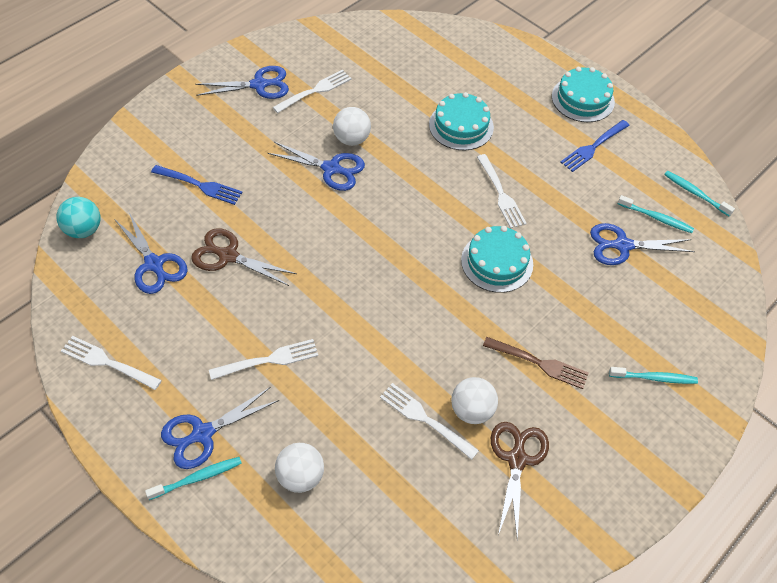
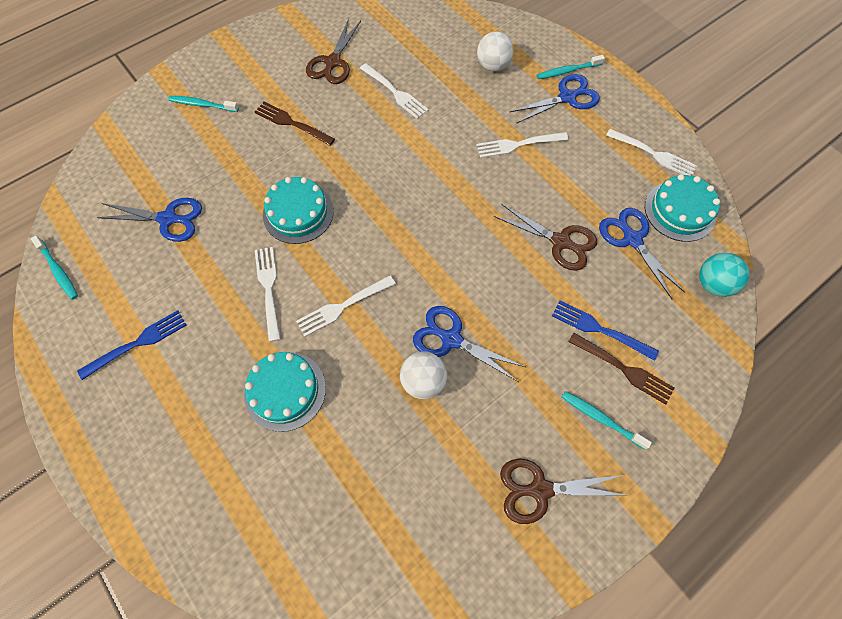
camera: 170 degrees left, 10 degrees up
(184, 159) = (622, 369): none -> brown fork
(259, 85) = (540, 489): blue scissors -> brown scissors
(314, 91) = (464, 470): white fork -> white fork (343, 306)
(472, 410) = (357, 95): white ball -> none
(583, 99) = (113, 422): turquoise cake -> turquoise cake (680, 211)
(656, 218) = (117, 246): turquoise toothbrush -> turquoise toothbrush (601, 419)

